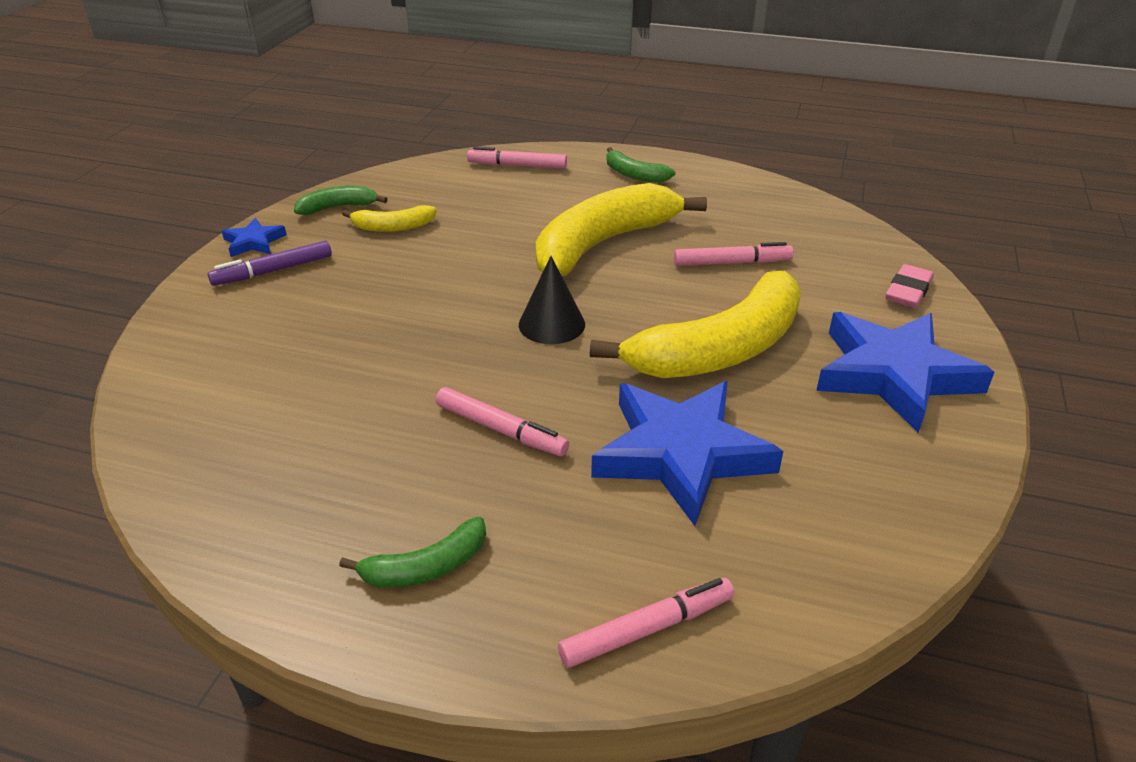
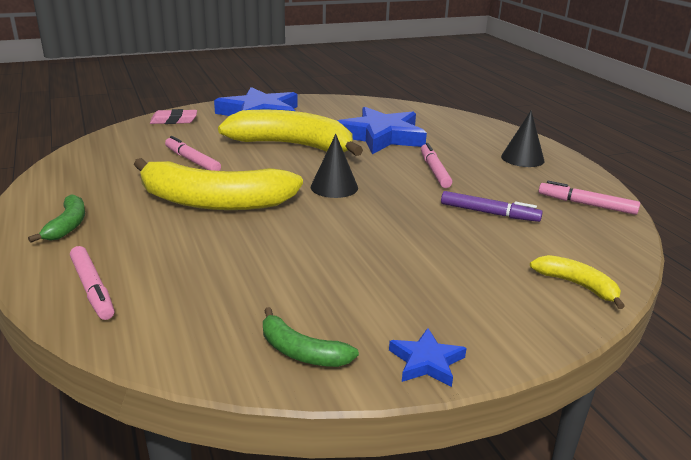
camera: 130 degrees left, 10 degrees down
(273, 271) = (443, 317): purple marker -> purple marker (489, 213)
(392, 227) = (298, 297): yellow banana -> yellow banana (577, 285)
(425, 567) = (522, 158): green banana -> black cone
(647, 629) = (469, 123): pink marker -> pink marker (586, 204)

